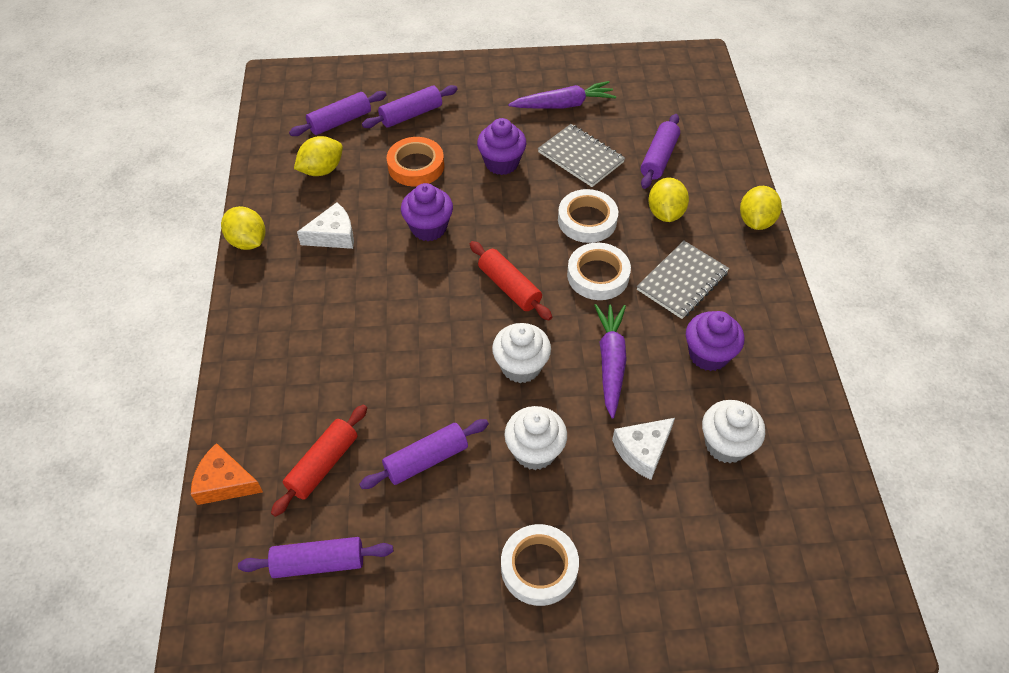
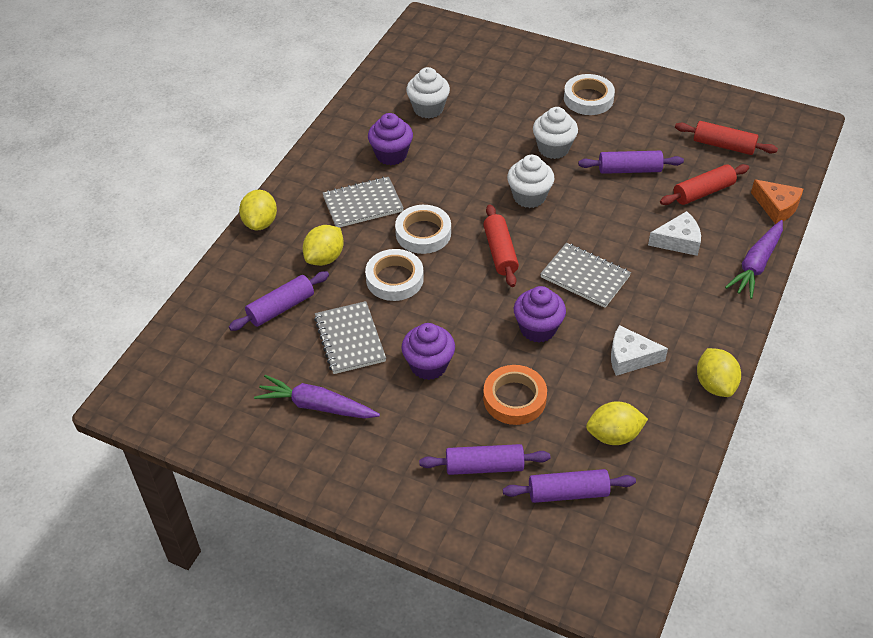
camera: 150 degrees left, 5 degrees down
(319, 562) = (723, 145): purple rolling pin -> red rolling pin
(411, 296) = (585, 277): none -> grey notebook
(610, 362) = (463, 175): purple carrot -> purple carrot (756, 265)
(642, 451) = (483, 124): white cheese -> white cheese (678, 241)
(755, 221) = (260, 223): yellow lemon -> yellow lemon turned 45 degrees counterclockwise

